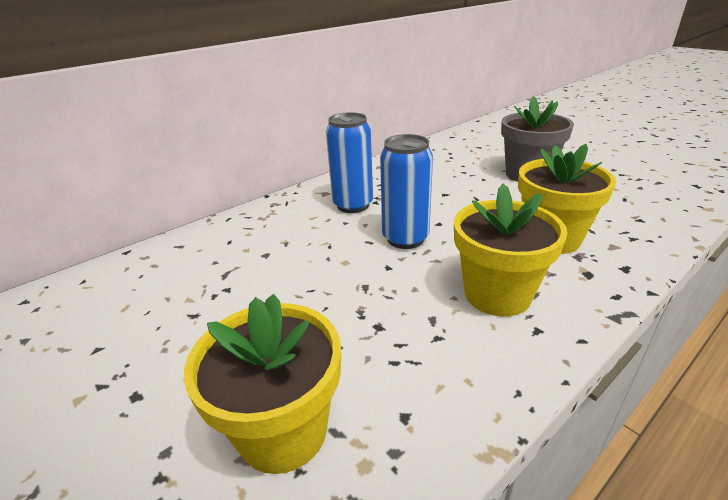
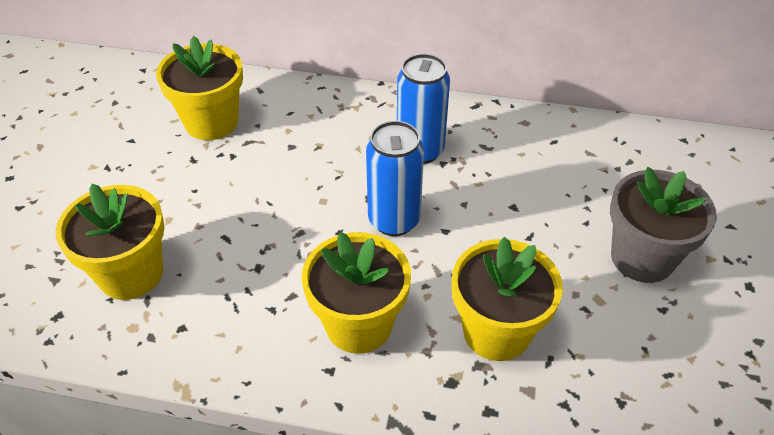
camera: 50 degrees right, 15 degrees up
(168, 285) = (211, 122): none -> yellow flower pot

